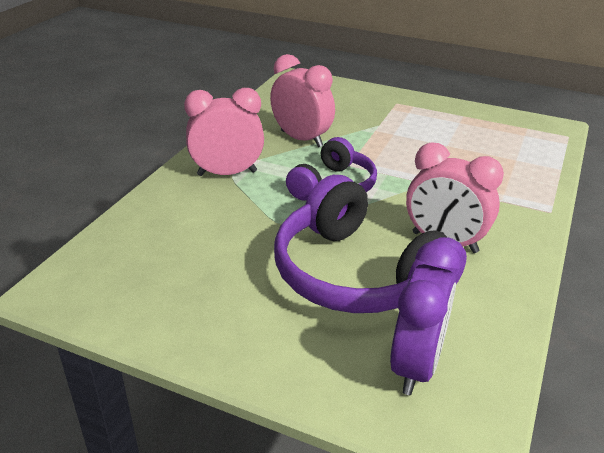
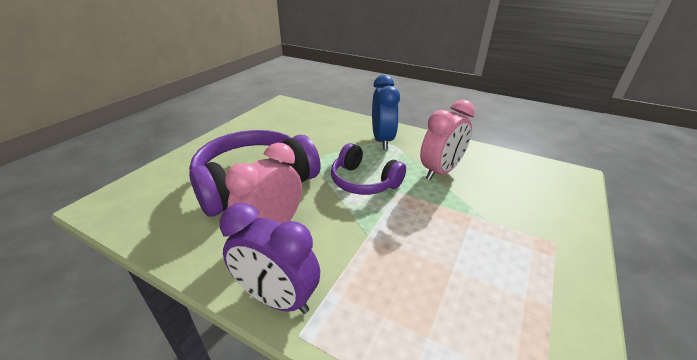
camera: 95 degrees right, 0 degrees up
(227, 173) = (382, 140): pink clock -> blue clock
(416, 366) = (162, 195): purple clock -> purple clock (277, 298)

